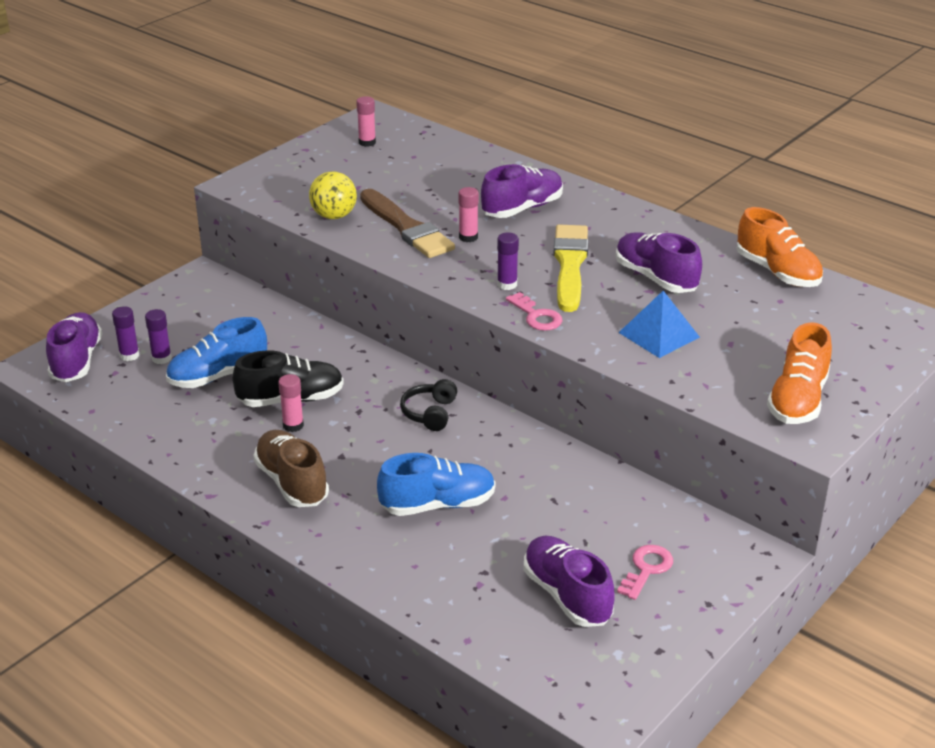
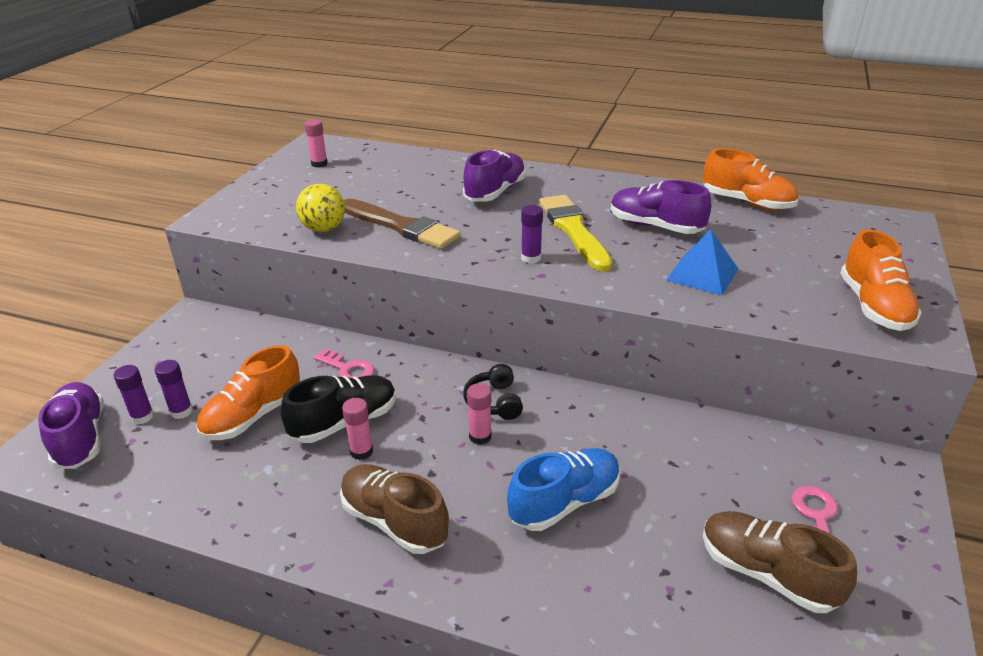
camera: 20 degrees left, 0 degrees up
(218, 376) = (253, 416): blue shoe -> orange shoe
(468, 237) = (464, 224): pink glue stick -> pink glue stick (480, 436)
(536, 316) = (580, 281): pink key -> pink key (348, 369)
(567, 595) = (767, 574): purple shoe -> brown shoe

